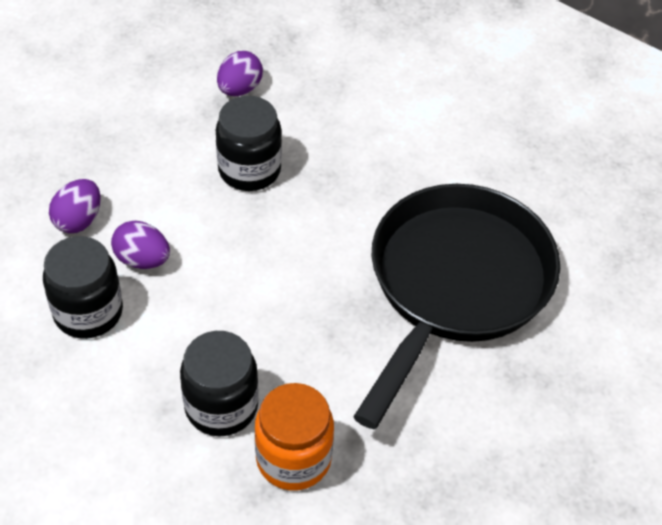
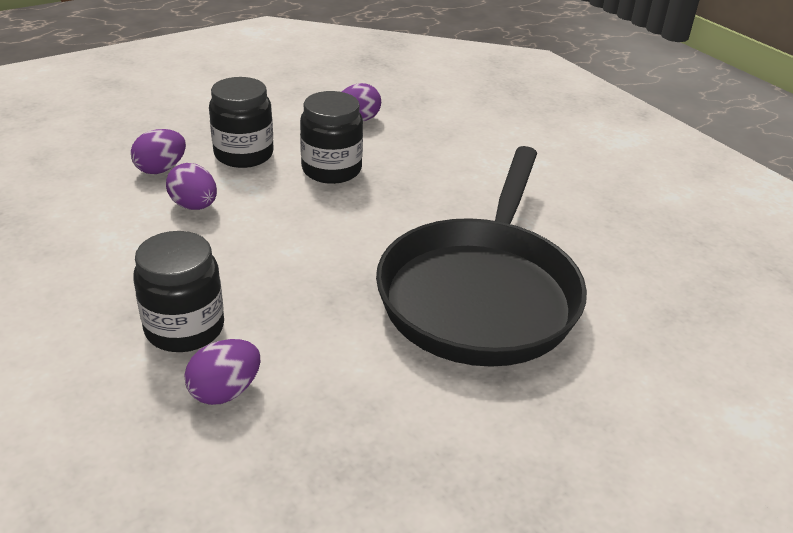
camera: 20 degrees right, 15 degrees down
(88, 312) = (119, 229): black jar -> black jar (244, 154)
(293, 458) = (225, 391): orange jar -> purple egg
(455, 285) = (480, 294): black pan -> black pan turned 150 degrees clockwise

